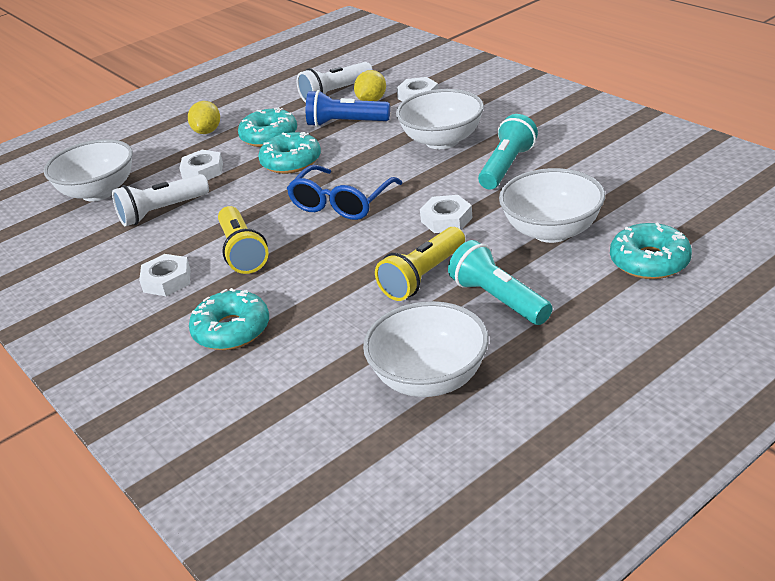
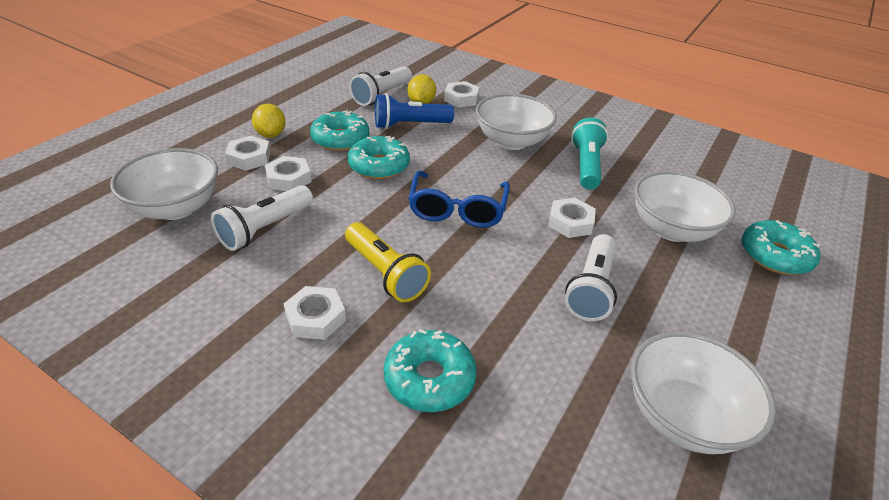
camera: 25 degrees left, 5 degrees up
(178, 152) = (249, 158): none -> white nut
(423, 277) = (591, 288): yellow flashlight -> white flashlight
(498, 299) = (679, 309): turquoise flashlight -> none

